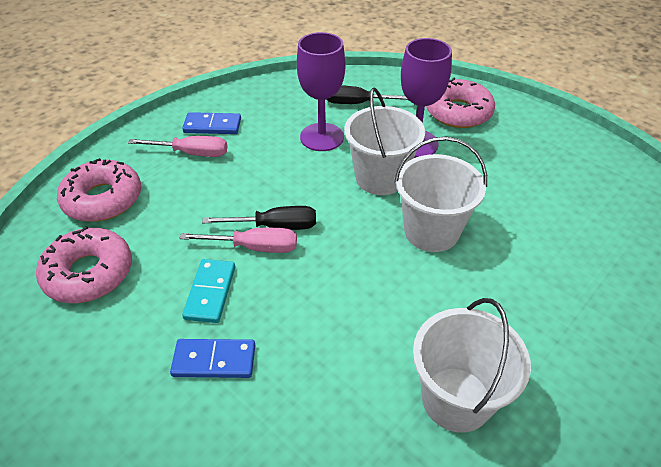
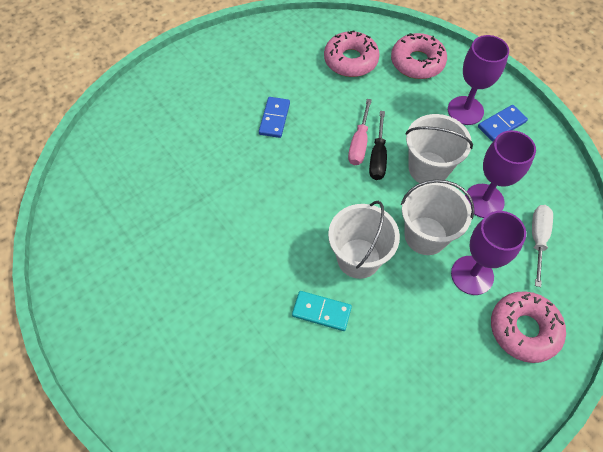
camera: 100 degrees right, 15 degrees up
(192, 153) = (465, 110): pink screwdriver -> purple goblet
(210, 292) = (324, 118): turquoise domino -> turquoise domino (321, 311)
(212, 126) = (501, 124): blue domino -> blue domino turned 45 degrees clockwise
(358, 103) = (537, 239): black screwdriver -> white screwdriver
(456, 399) = (218, 234): white bucket -> white bucket (428, 168)

